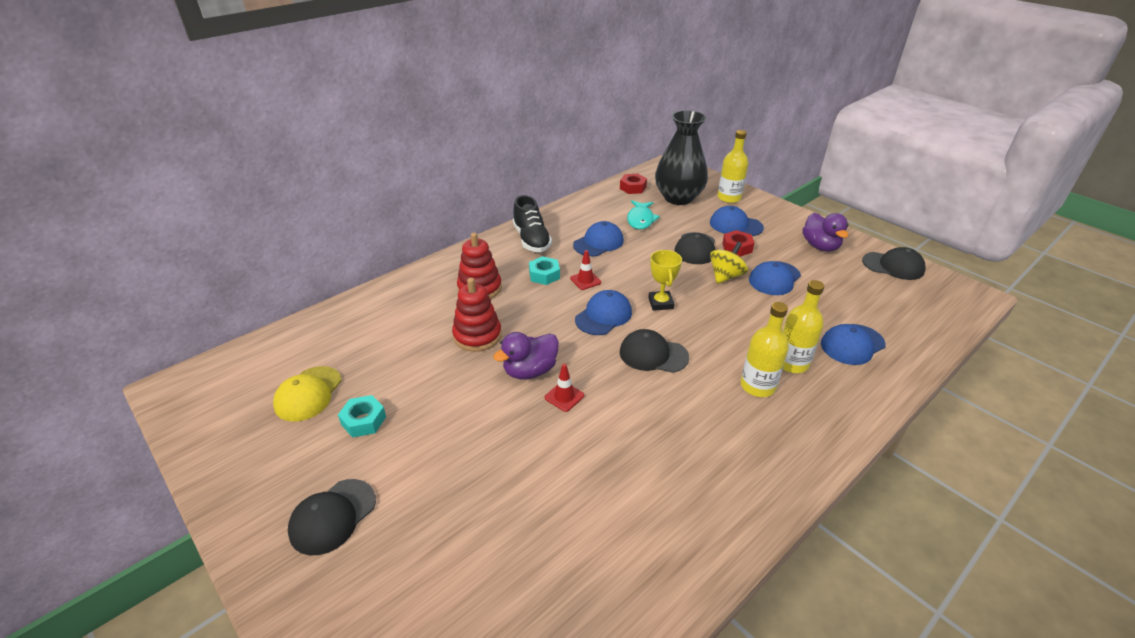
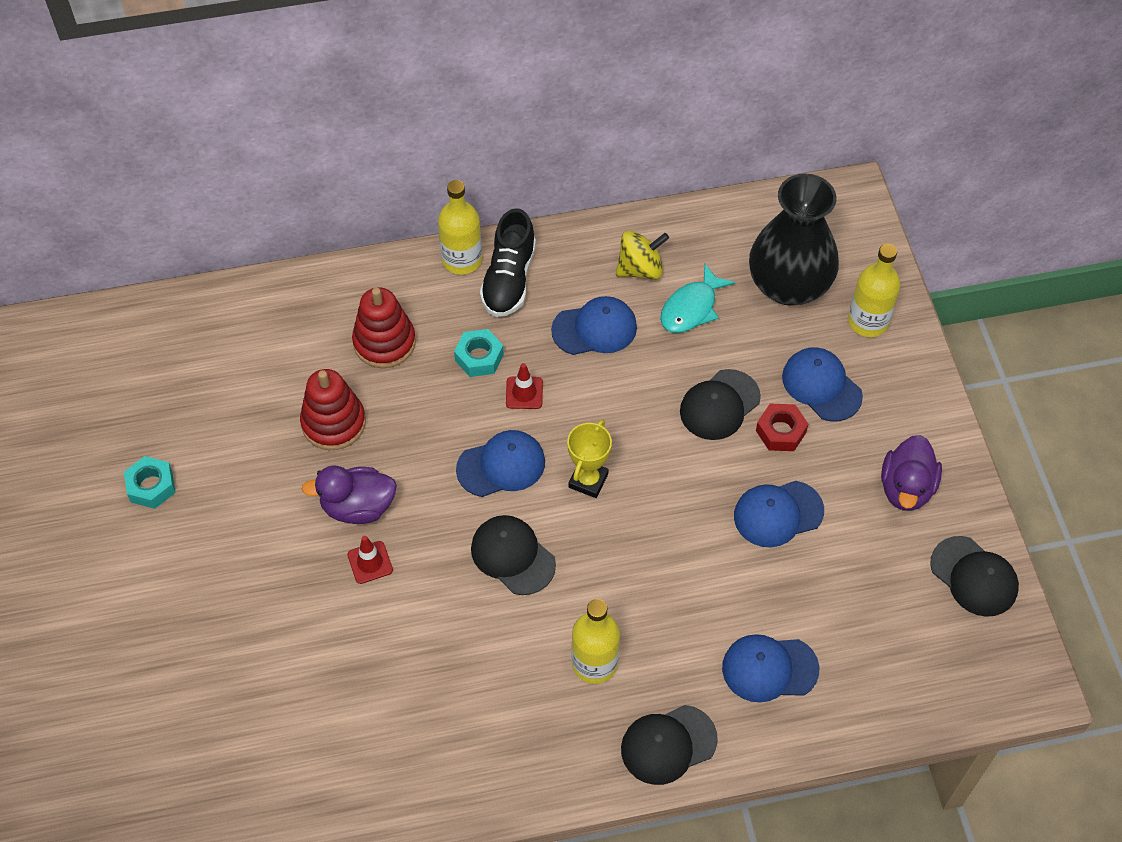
camera: 30 degrees right, 20 degrees up
(308, 394) = (115, 420): yellow cap -> none
(332, 516) = (71, 587): black cap -> black cap (668, 744)
(633, 188) = (738, 230): red nut -> none
(725, 276) = (714, 477): yellow spinning top -> yellow spinning top (640, 269)
(791, 363) = (665, 654): yellow bottle -> yellow bottle (462, 260)

